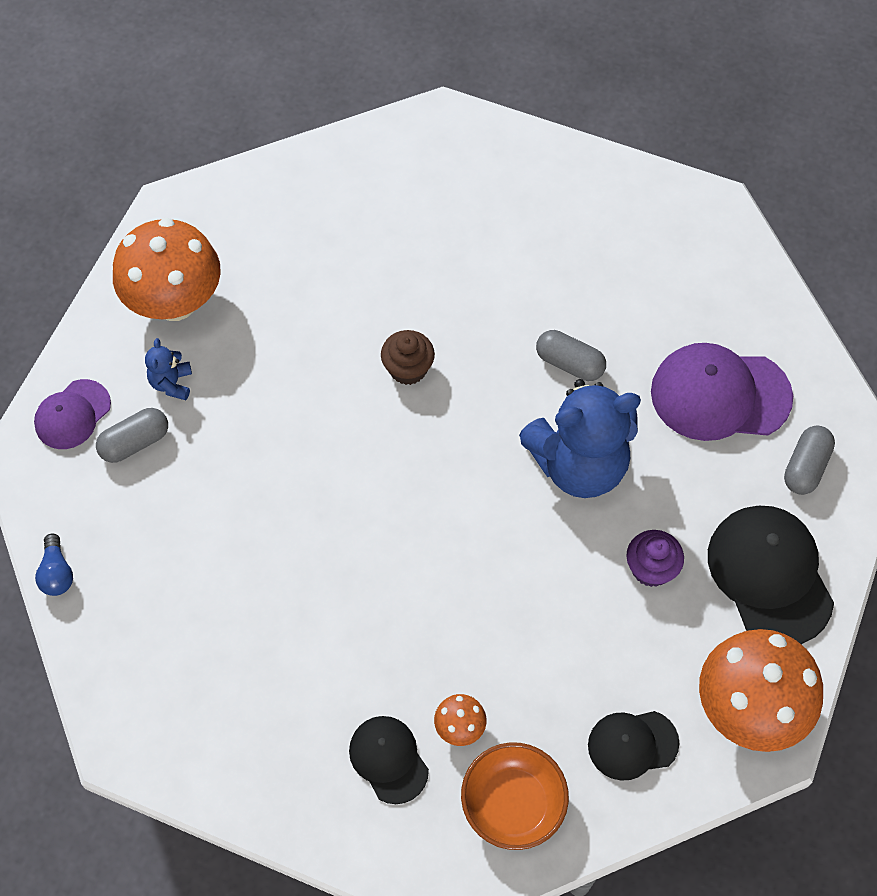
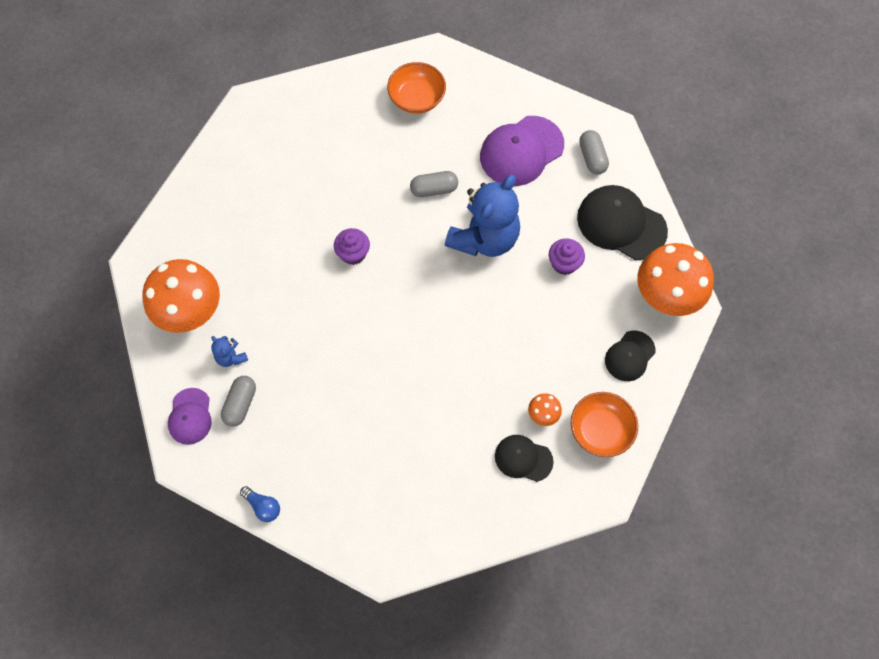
camera: 40 degrees left, 5 degrees up
(408, 369) = (353, 253): brown cupcake -> purple cupcake
(645, 243) = (417, 98): none -> orange bowl

